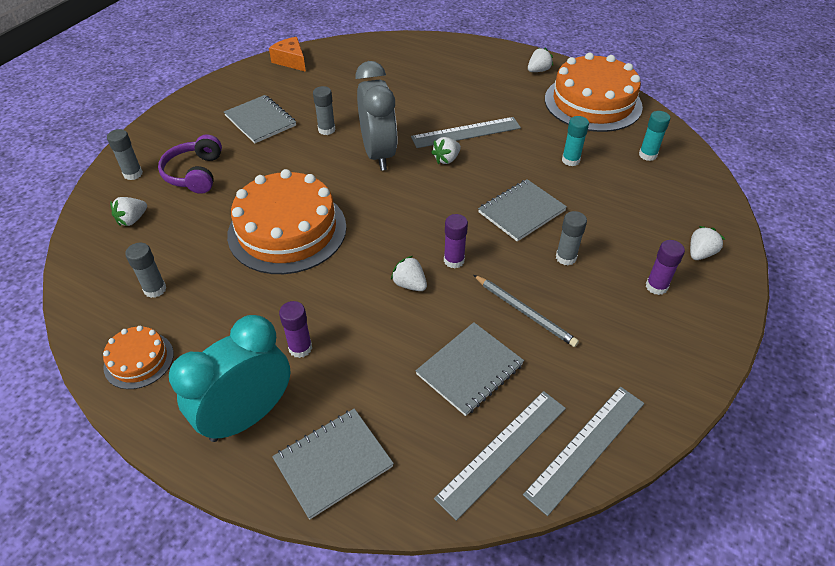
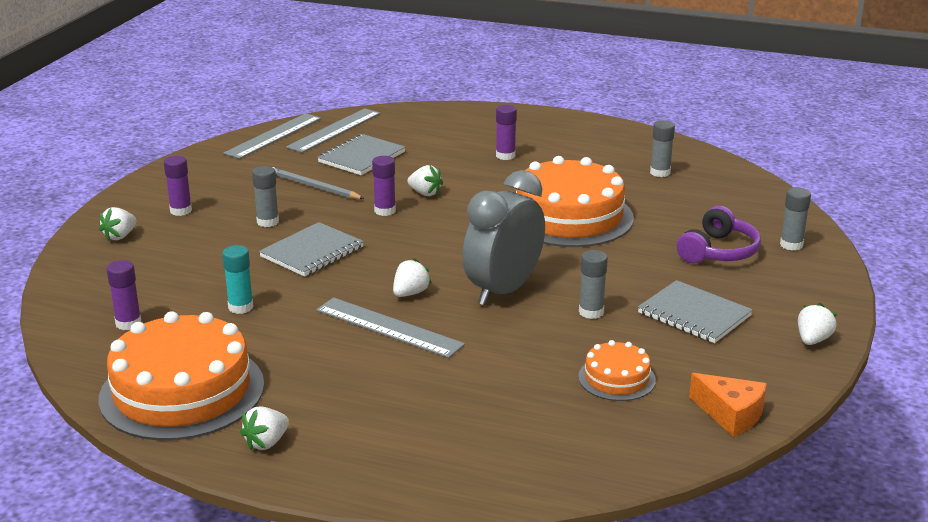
camera: 170 degrees right, 20 degrees down
(132, 220) = (740, 210): white strawberry -> white strawberry (813, 340)
(139, 360) = (630, 142): orange cake -> orange cake (616, 378)
(195, 174) = (718, 251): purple headphones -> purple headphones turned 45 degrees clockwise
(247, 416) = (524, 128): turquoise clock -> none
(333, 463) = (452, 119): grey notebook -> none
(378, 154) = (503, 291): grey clock -> grey clock turned 60 degrees clockwise
(466, 132) = (388, 327): grey ruler -> grey ruler turned 60 degrees clockwise
(647, 155) = (128, 323): turquoise glue stick -> purple glue stick

